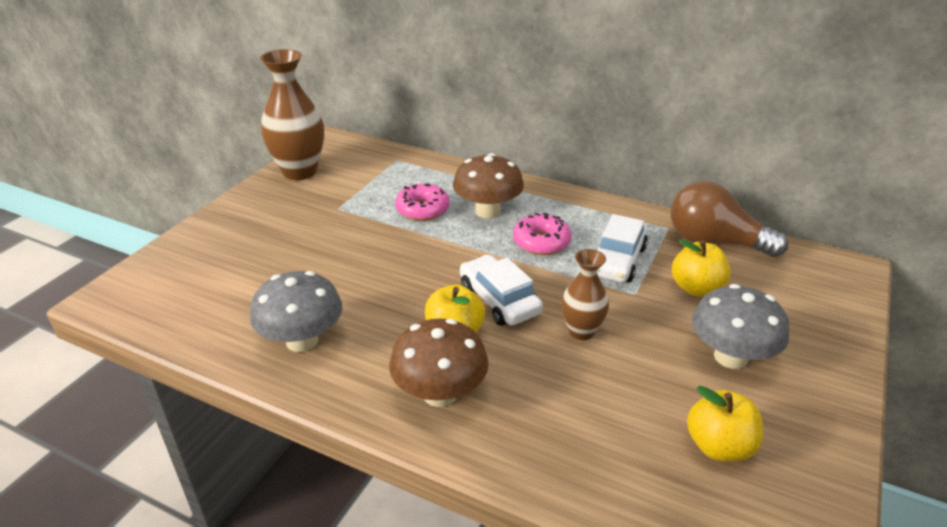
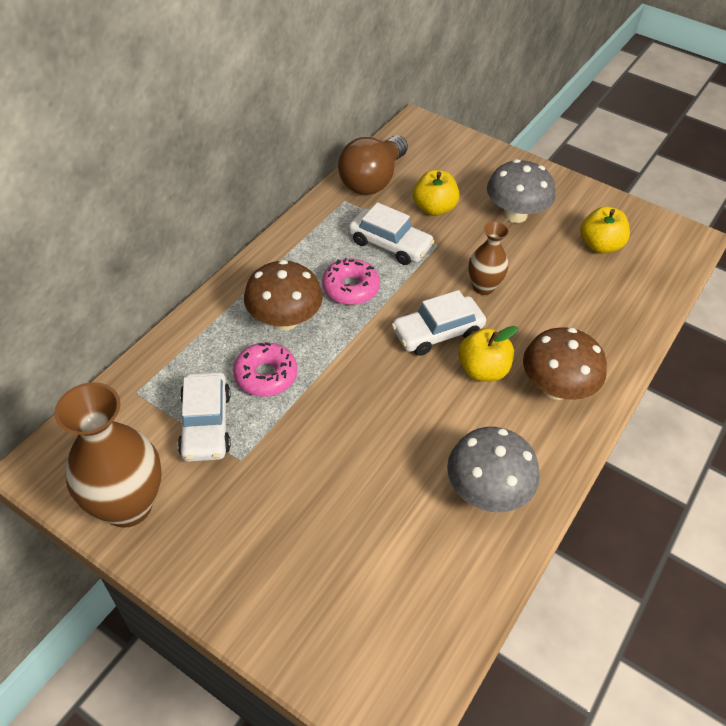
camera: 85 degrees left, 15 degrees up
(370, 190) = (206, 424): none -> white car

